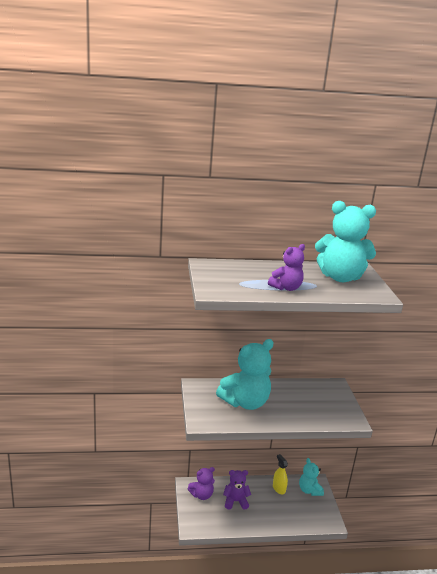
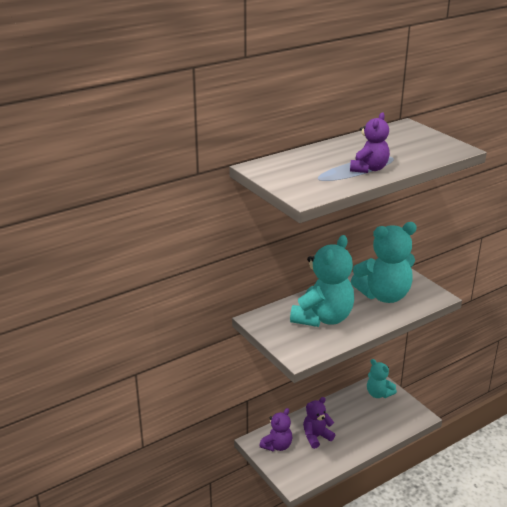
camera: 25 degrees left, 5 degrees up
(279, 488) = (348, 405): yellow spray bottle -> none
(340, 277) = (403, 141): turquoise teddy bear -> turquoise teddy bear (384, 295)

